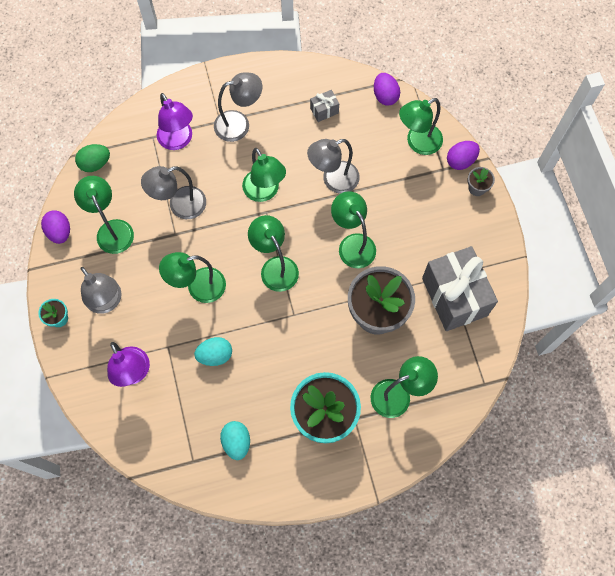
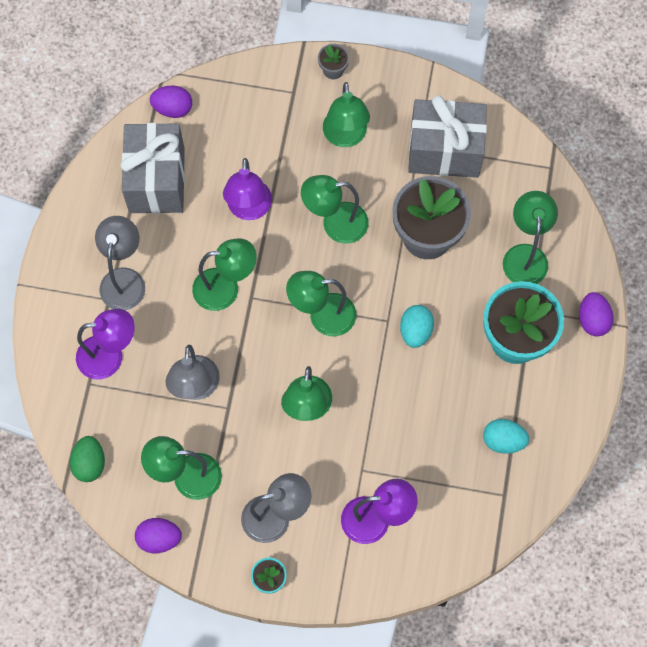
camera: 65 degrees left, 0 degrees up
(215, 355) = (395, 423): turquoise egg -> turquoise egg (415, 331)
(324, 110) = (156, 180): grey gift -> grey gift, size x2.39
(333, 180) = (249, 209): grey lamp -> purple lamp
(418, 143) = (249, 102): green lamp -> green lamp (345, 137)
(460, 161) = (293, 70): purple egg -> purple egg (593, 320)

